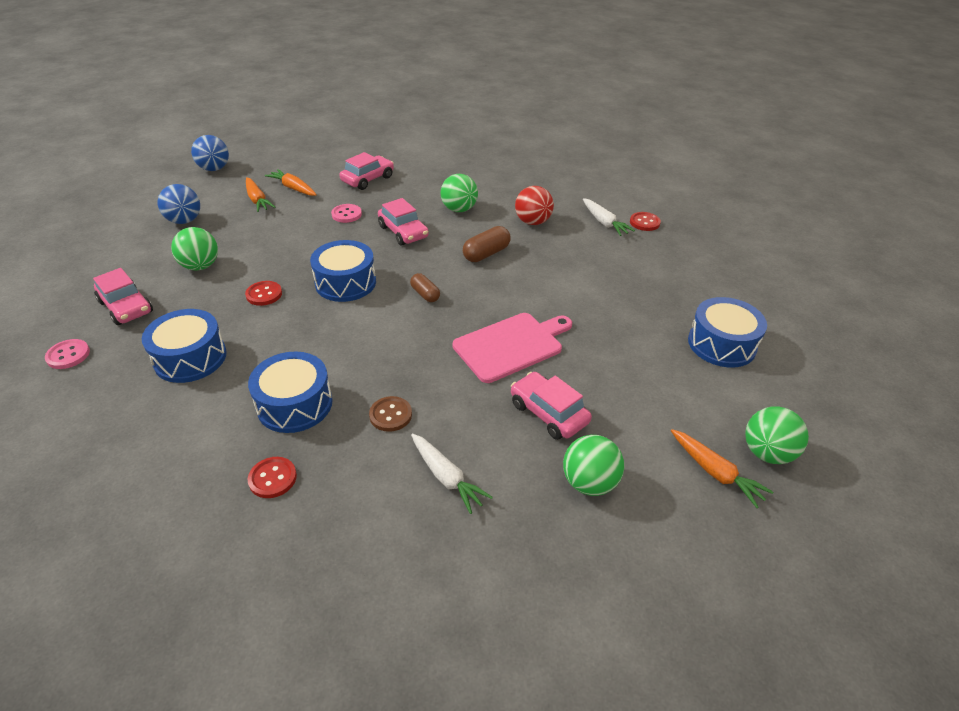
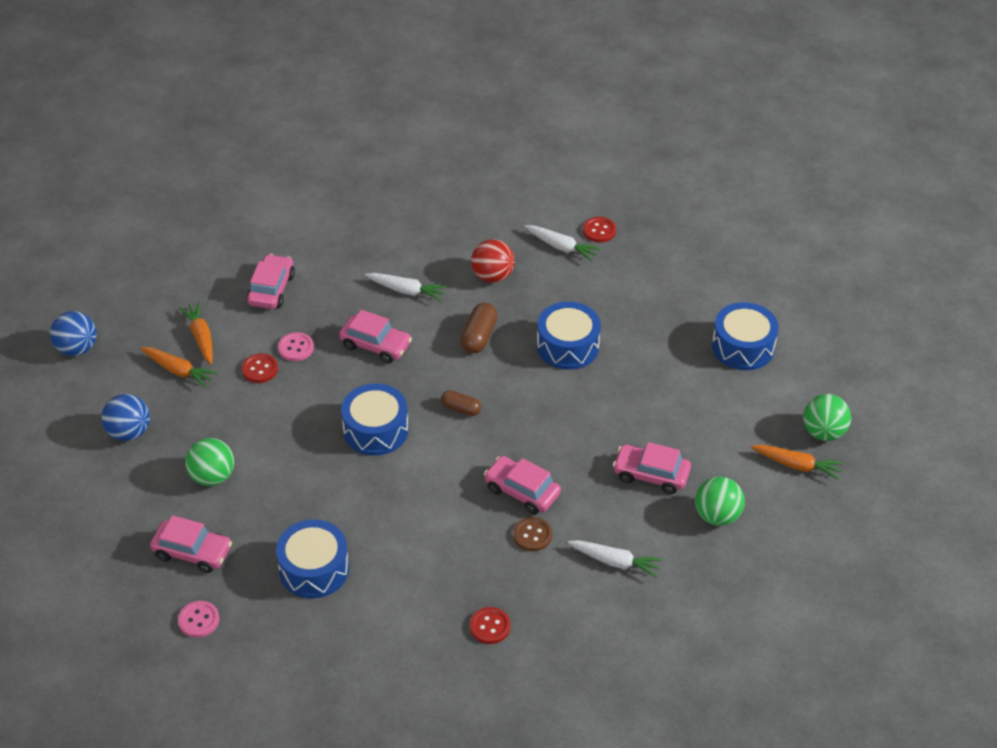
camera: 30 degrees left, 5 degrees up
(264, 294) = (311, 478): red button -> red button (260, 369)
(293, 188) = (201, 337): orange carrot -> orange carrot turned 60 degrees clockwise
(295, 404) = (447, 564): blue drum -> blue drum (568, 346)
(416, 374) = (522, 491): none -> pink car
(459, 209) = (406, 291): green ball -> white carrot
(511, 345) = (577, 427): pink cutting board -> none

